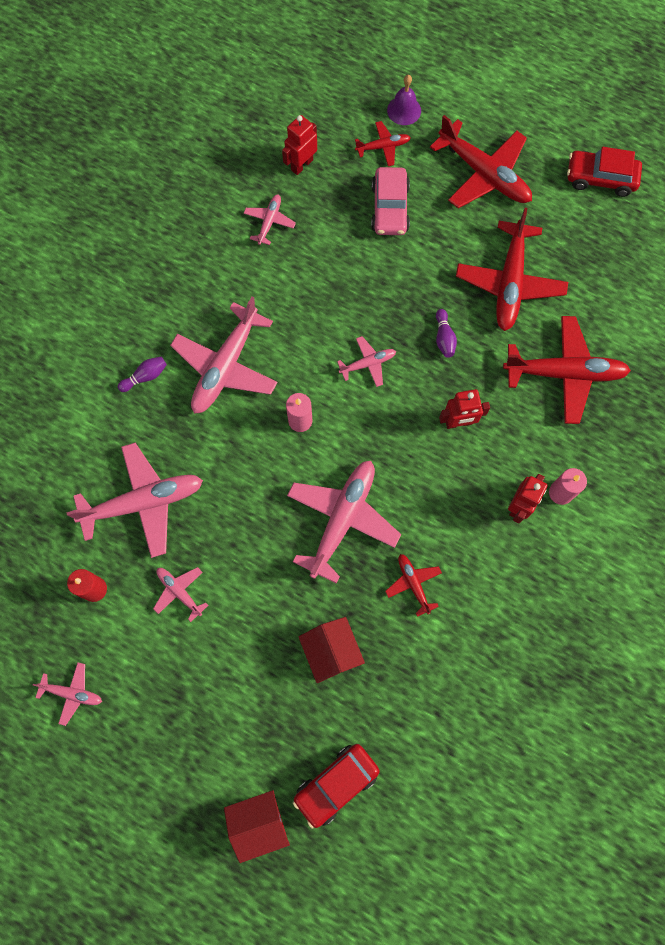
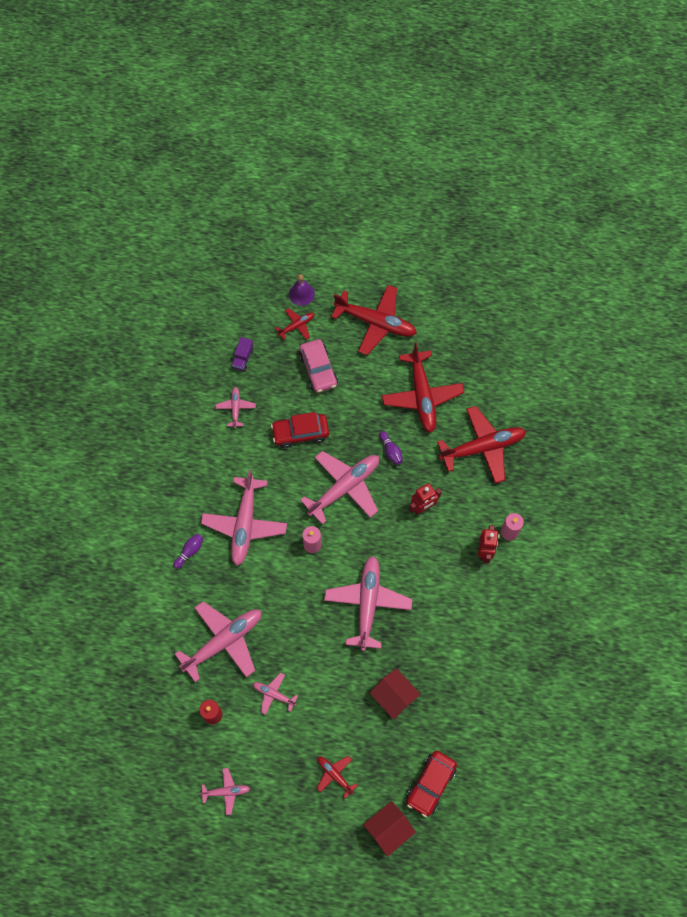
camera: 20 degrees left, 5 degrees down
(301, 165) = (243, 358): red robot -> purple truck
(368, 364) = (344, 488): pink plane -> pink plane, size x2.04
(413, 584) = (432, 630): red plane -> red plane (335, 775)
(600, 178) = (458, 299): red car -> red car (300, 433)

